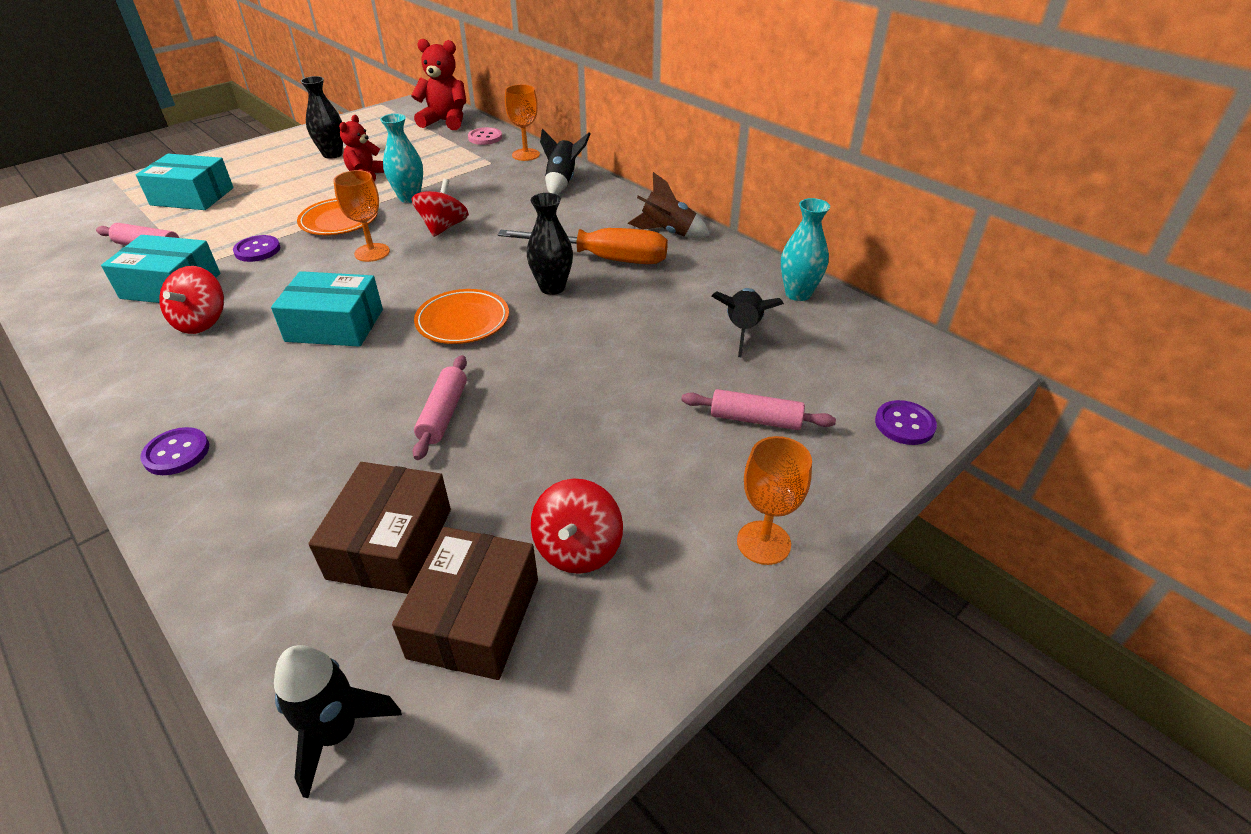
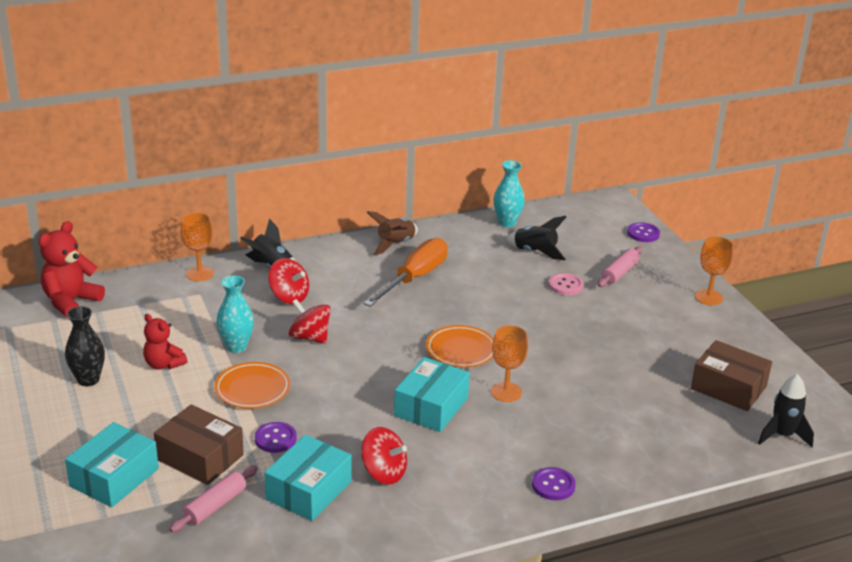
camera: 70 degrees left, 10 degrees down
(372, 252) = (327, 378): orange goblet -> orange goblet (506, 392)
(390, 543) = (669, 407): brown box -> brown box (200, 457)
(443, 414) = (564, 374): pink rolling pin -> none
(485, 138) = (137, 287): pink button -> pink button (565, 285)
(552, 288) = (440, 306): black vase -> none
(578, 548) = (694, 349): red spinning top -> red spinning top (289, 297)

